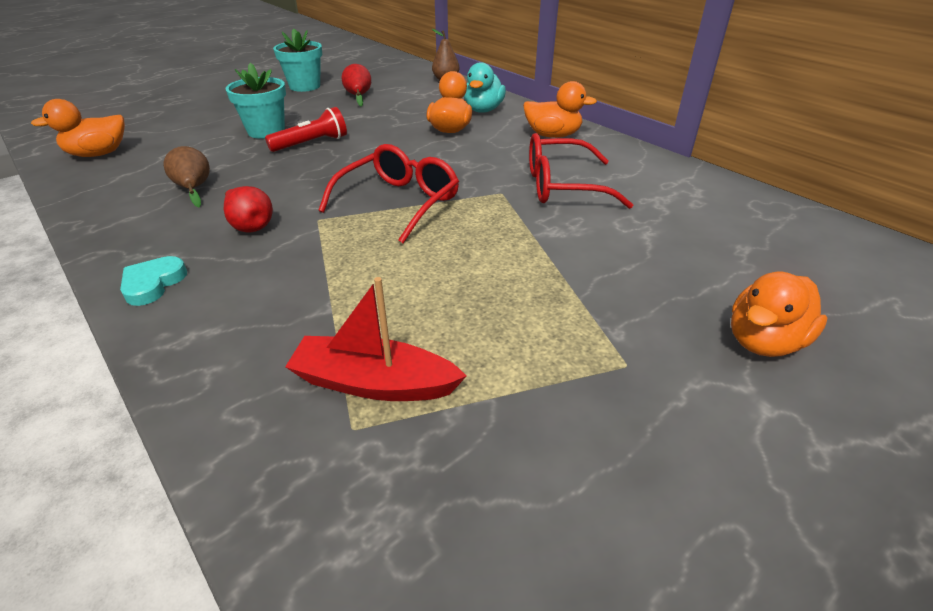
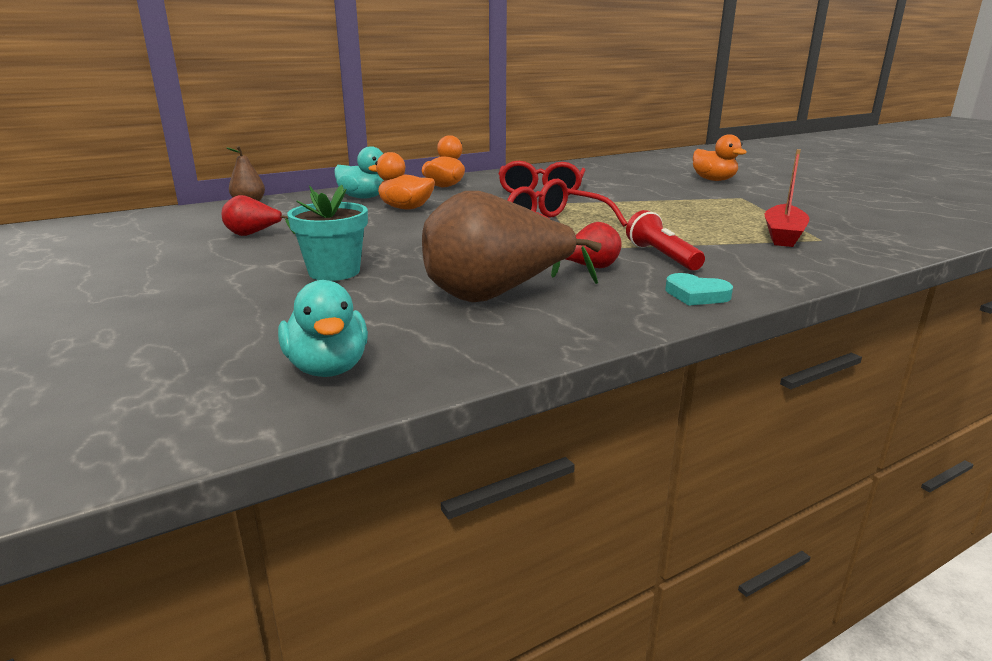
camera: 80 degrees left, 15 degrees down
(98, 154) = (328, 368): orange duck -> turquoise duck
(194, 189) = (496, 295): brown pear -> brown pear, size x2.08
(305, 86) = (166, 258): turquoise flower pot -> none
(311, 143) = (397, 252): red flashlight -> red flashlight (662, 256)

